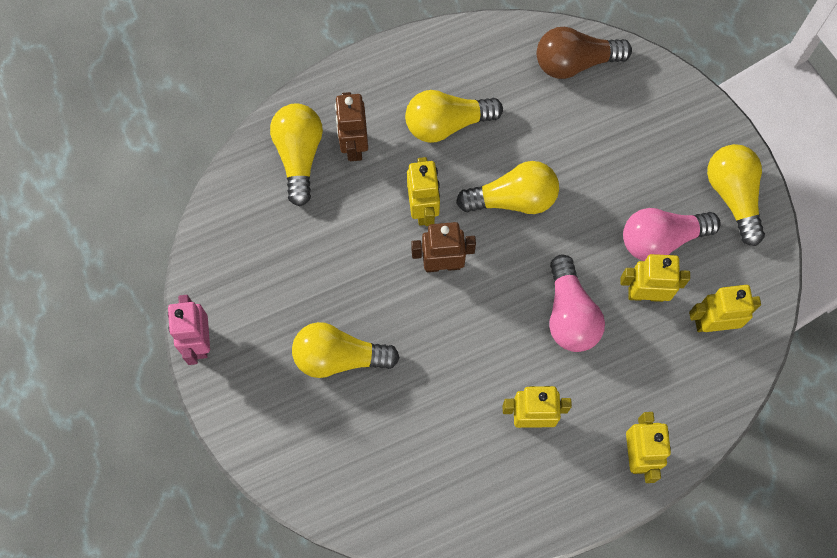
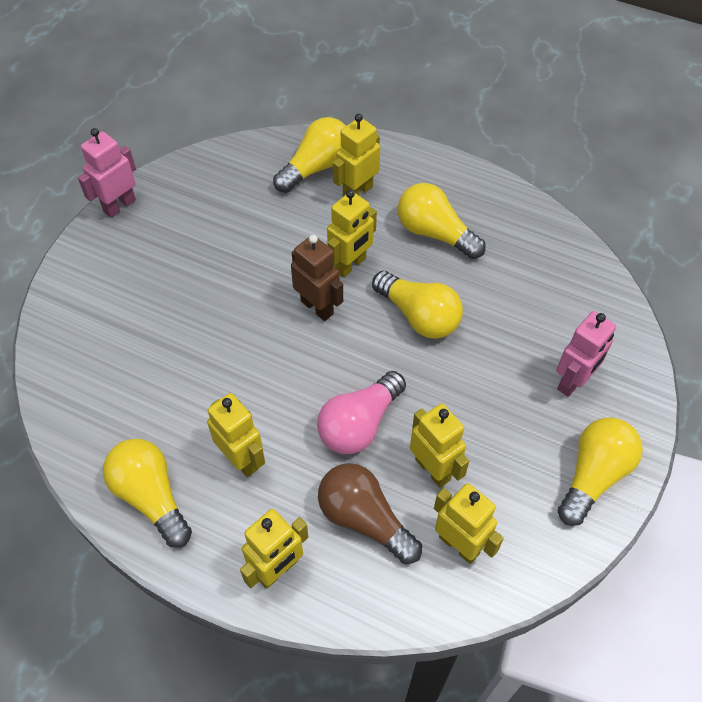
camera: 50 degrees right, 15 degrees down
(339, 357) = (179, 293): yellow light bulb -> yellow light bulb (151, 496)
(354, 145) = (357, 192): brown robot -> yellow robot
(575, 62) = (577, 278): brown light bulb -> brown light bulb (364, 519)
(655, 143) = (573, 381): none -> pink robot
(661, 239) = (494, 446): pink light bulb -> none

